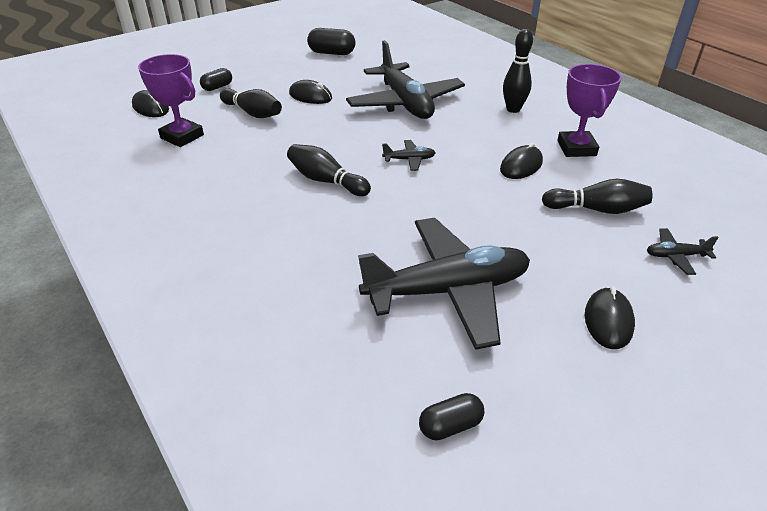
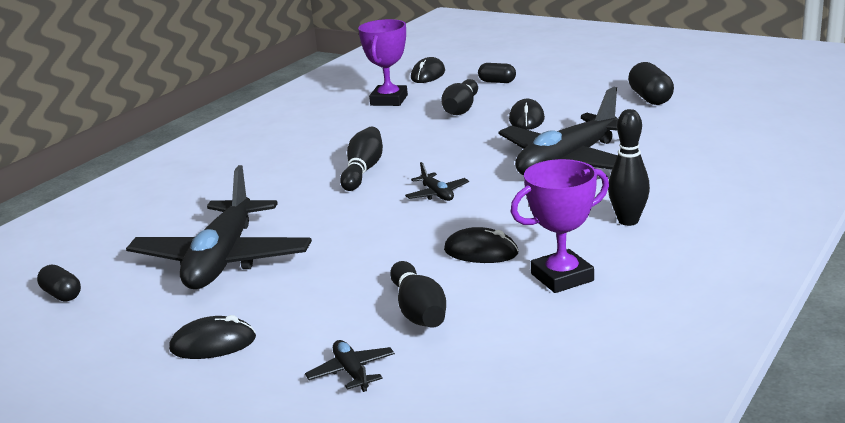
camera: 70 degrees right, 15 degrees down
(447, 291) = (222, 260): black plane -> black plane turned 45 degrees clockwise

